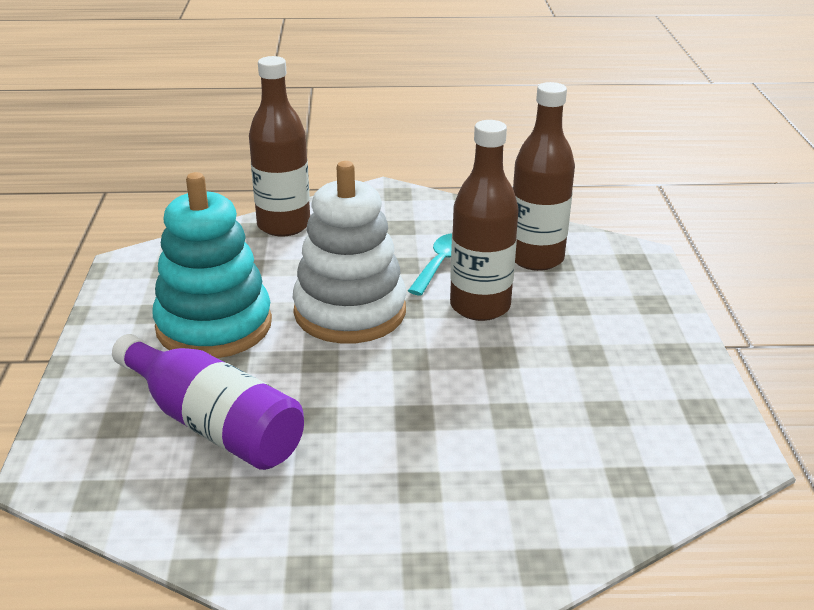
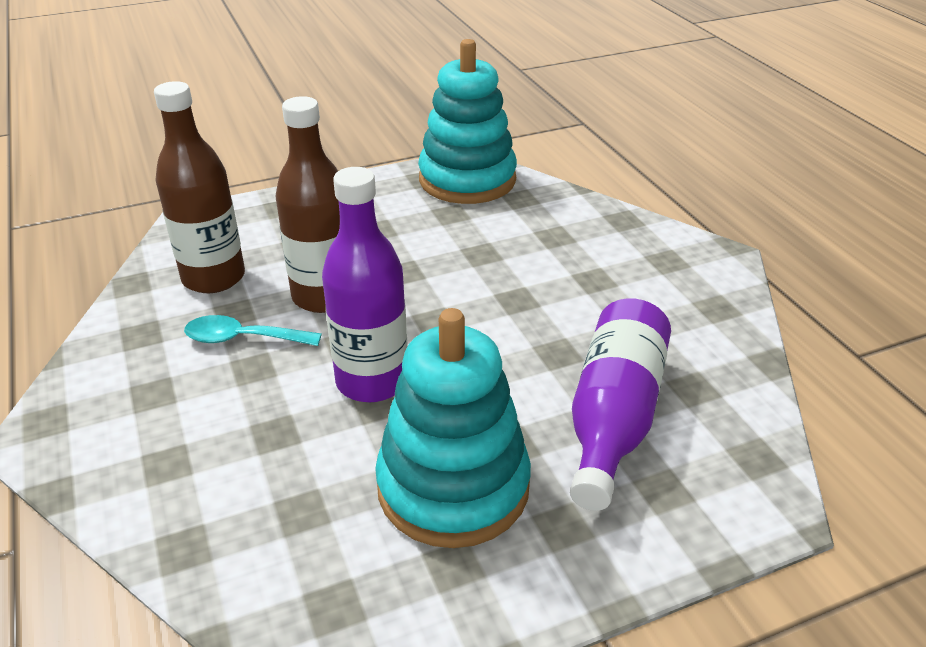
camera: 110 degrees left, 5 degrees up
(283, 225) = (166, 515): brown bottle -> none
(350, 312) = (372, 381): white stacking toy -> purple bottle
(690, 445) = (467, 180): none -> turquoise stacking toy

